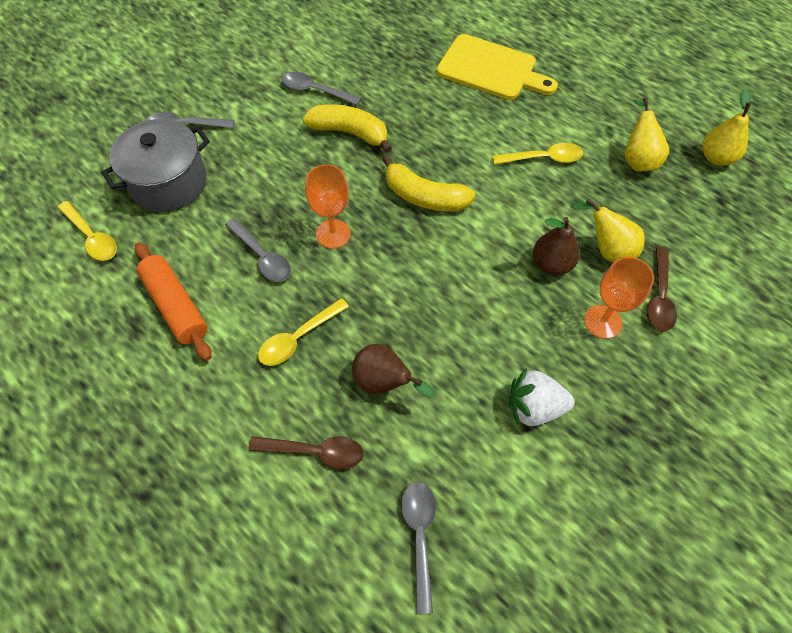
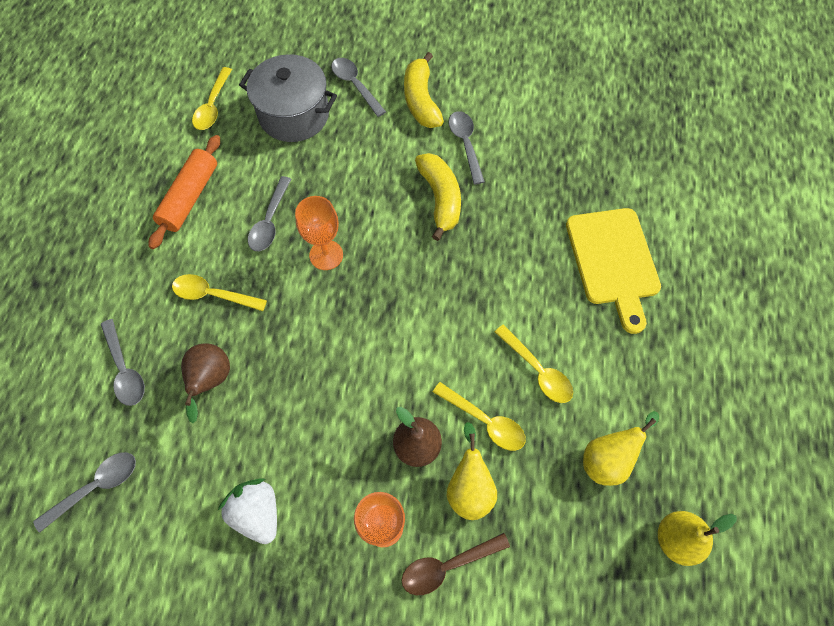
camera: 55 degrees right, 5 degrees up
(315, 452) = (125, 369): brown spoon -> grey spoon
(424, 197) = (415, 298): yellow banana -> yellow banana (421, 100)
(561, 211) = (485, 421): none -> yellow spoon

